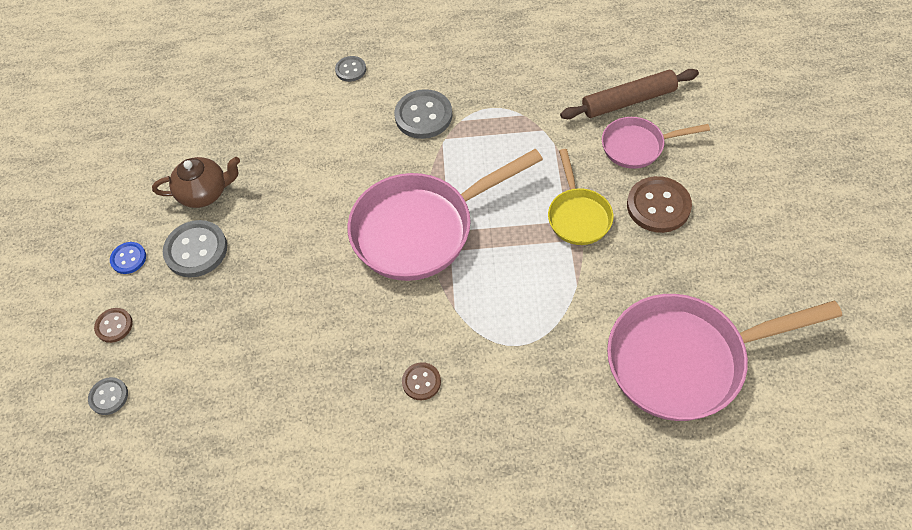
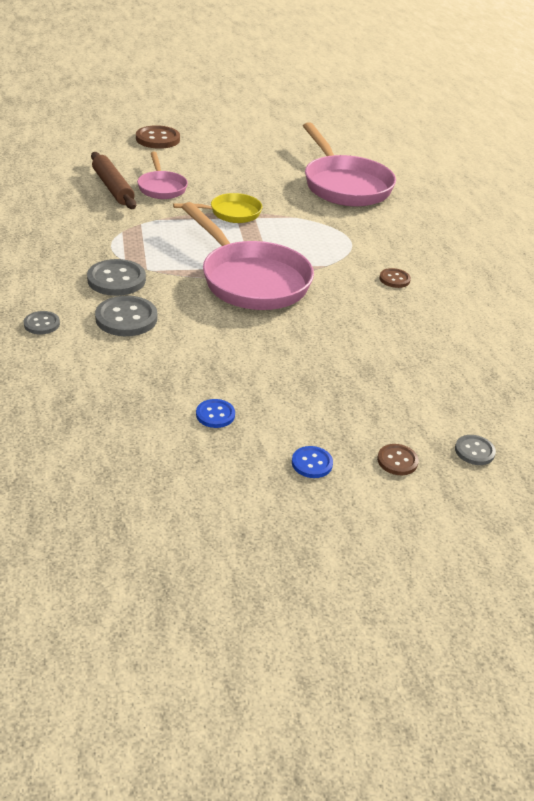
camera: 105 degrees left, 20 degrees down
(196, 250) = (292, 412): grey button -> grey button (126, 318)
(204, 192) = (215, 415): brown teapot -> blue button
(658, 206) = (220, 184): brown button -> brown button (158, 139)

